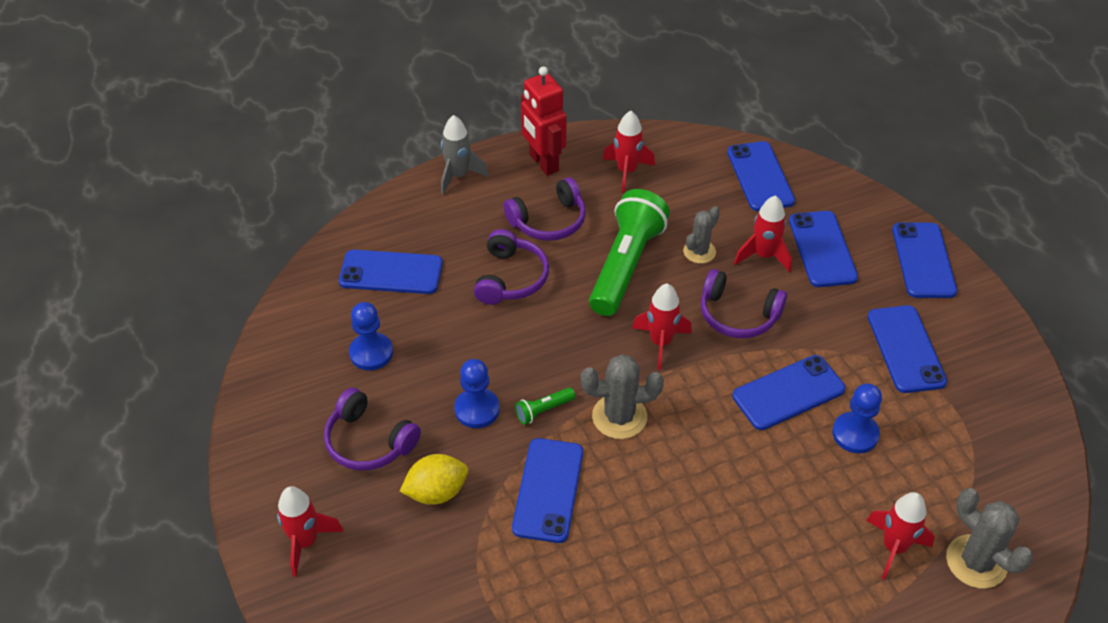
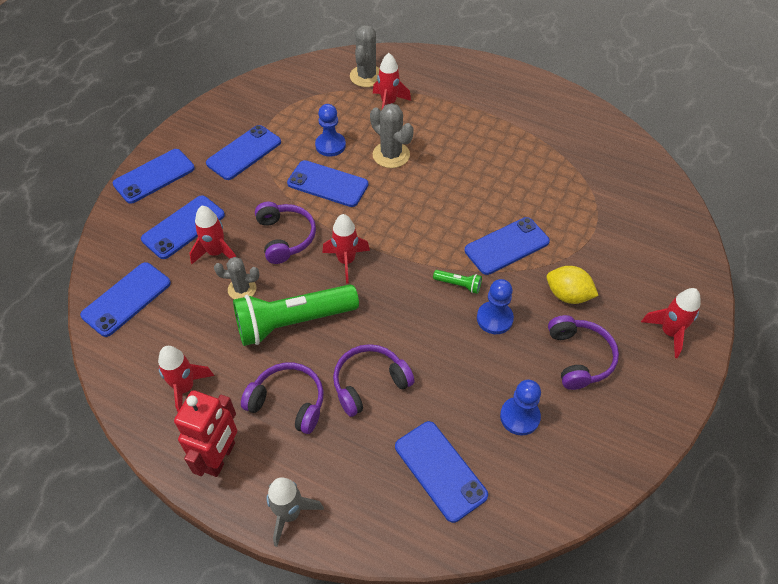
camera: 130 degrees left, 5 degrees up
(619, 417) = (424, 246): grey cactus -> grey cactus (391, 155)

